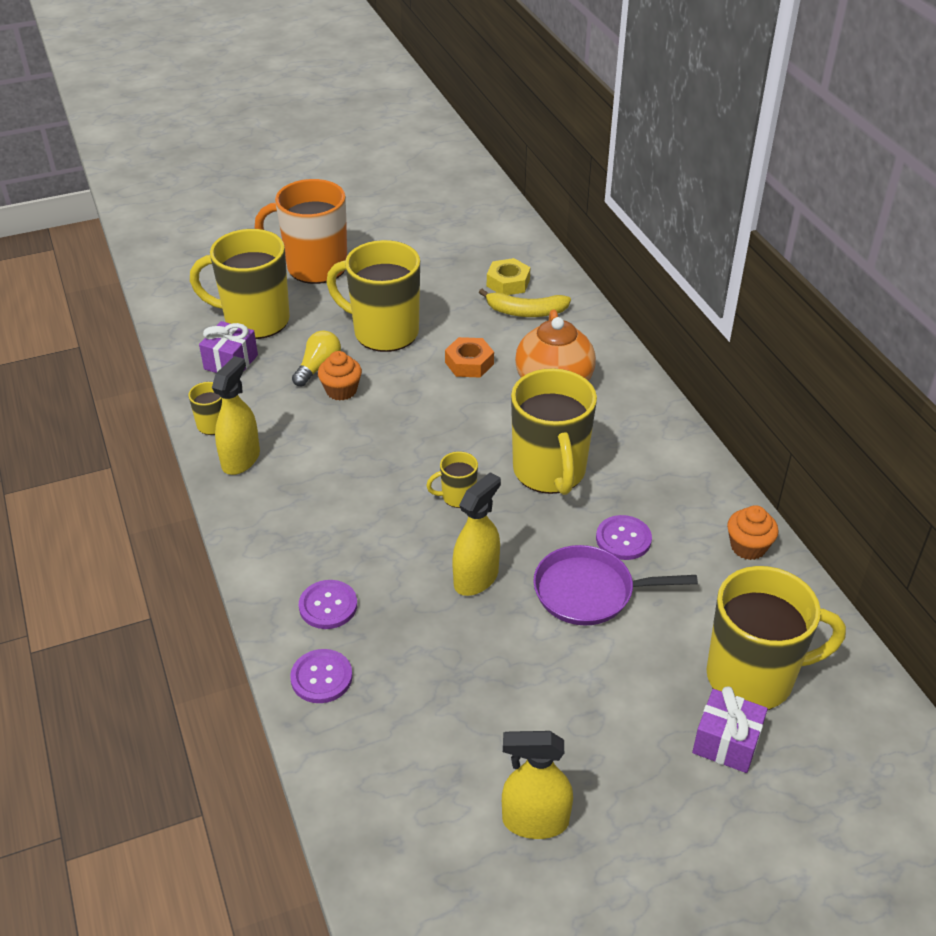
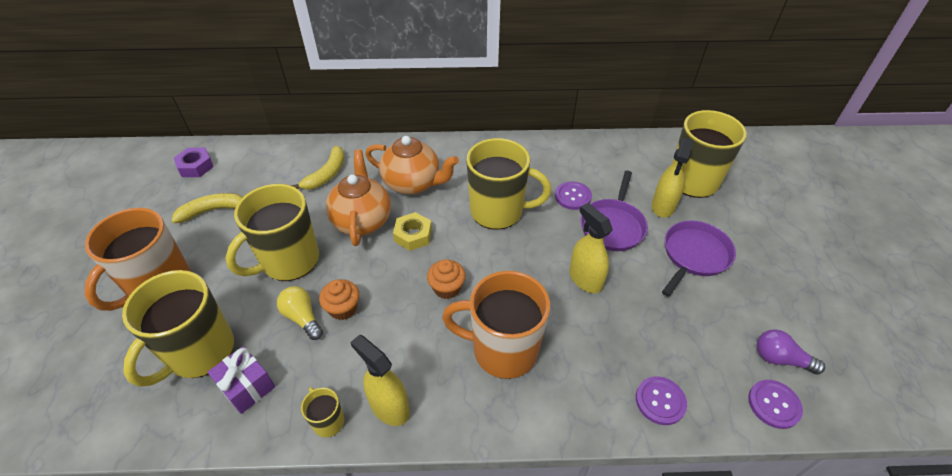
camera: 70 degrees left, 5 degrees up
(328, 606) = (587, 379): purple button -> purple button (774, 404)
(338, 525) = (502, 350): none -> orange mug
(424, 257) = (213, 210): none -> yellow banana
(433, 804) = (780, 359): none -> purple light bulb
(457, 497) = (501, 267): yellow mug -> none
(469, 363) = (362, 220): orange nut -> orange teapot
(479, 219) = (196, 166): none -> purple nut
(508, 283) = (286, 173): yellow nut -> yellow nut (413, 235)
(535, 821) = (792, 307): yellow spray bottle -> yellow spray bottle (663, 206)
(580, 692) = (694, 255): none -> purple pan
(726, 743) = (738, 205): purple gift -> none
(748, 547) = (596, 149): orange cupcake -> orange cupcake (447, 288)

